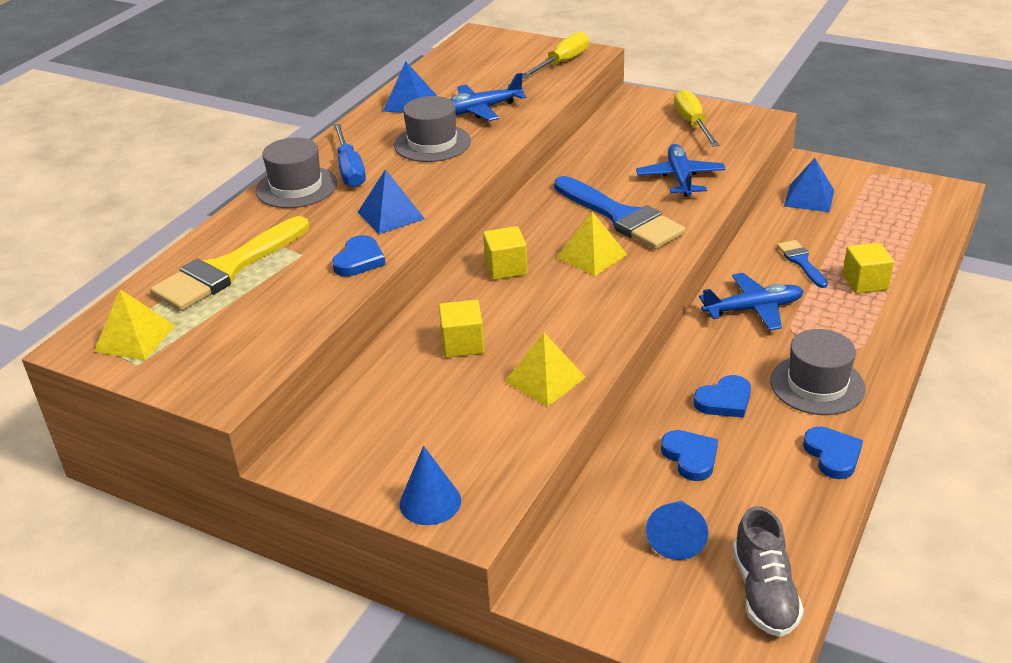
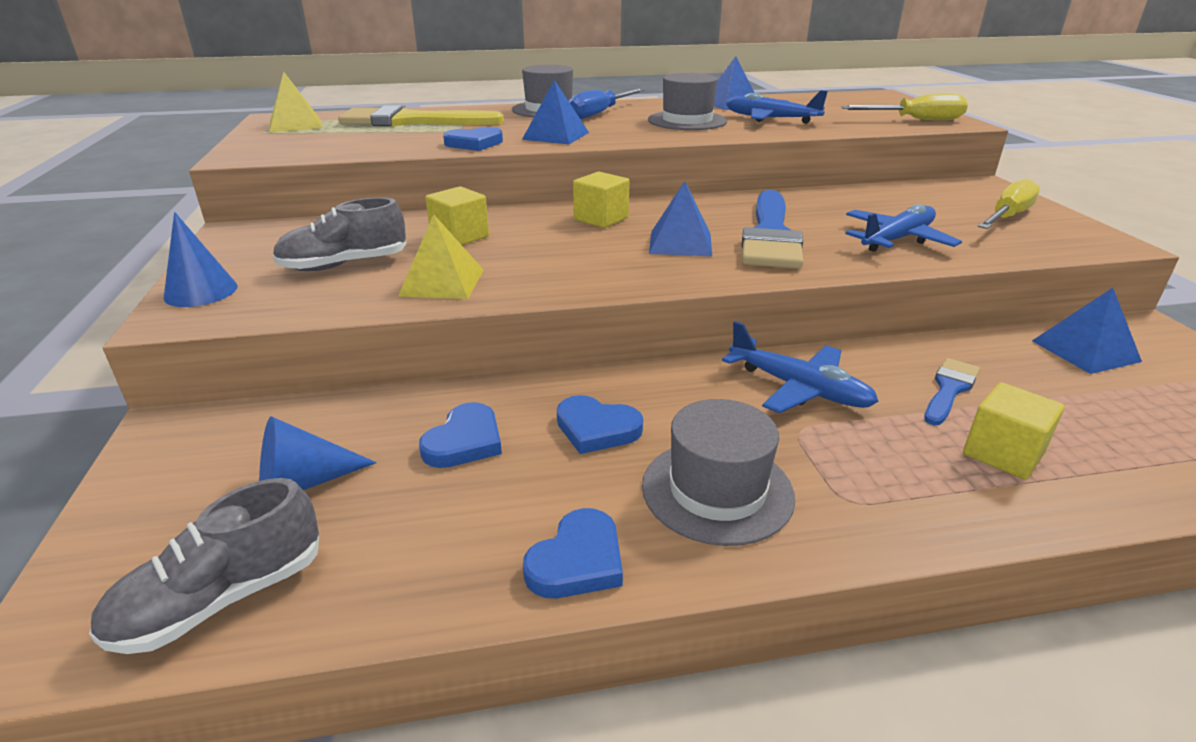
camera: 50 degrees right, 5 degrees down
(456, 416) = (344, 265): none -> grey shoe
(592, 256) = (680, 243): yellow pyramid -> blue pyramid

